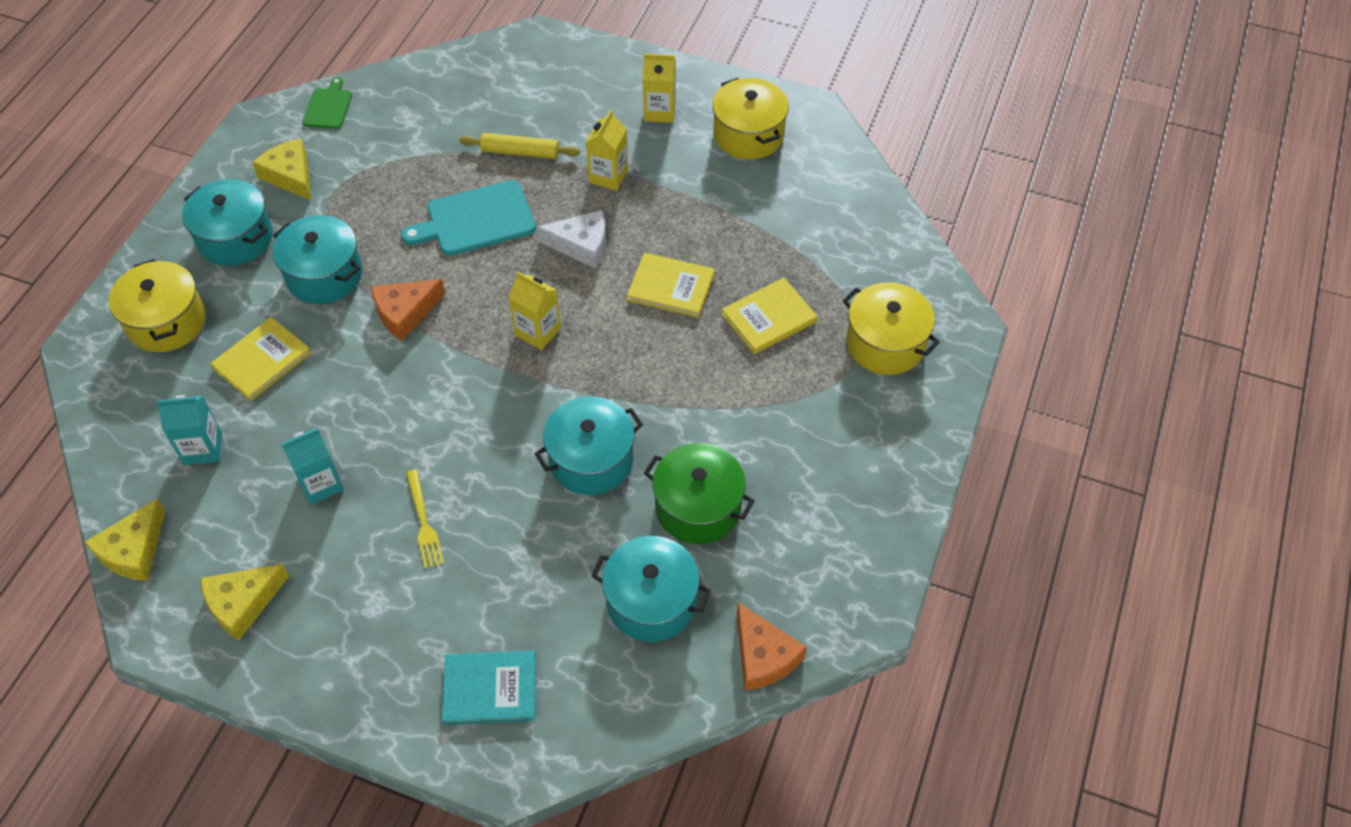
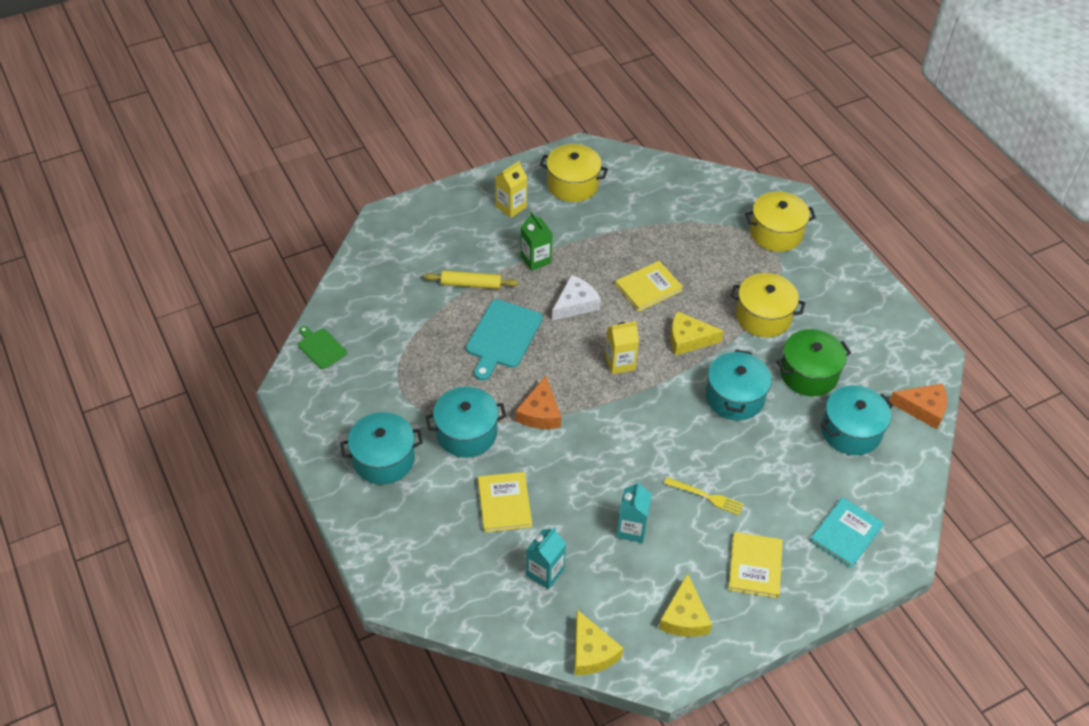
camera: 50 degrees left, 5 degrees down
(166, 322) = (417, 534): yellow pot -> yellow pot (763, 316)
(290, 175) = (360, 401): yellow cheese -> yellow cheese (688, 339)
(520, 152) = (471, 284): yellow rolling pin -> yellow rolling pin turned 45 degrees clockwise
(608, 176) = (536, 259): yellow carton -> green carton
(769, 318) = (712, 264): yellow book -> yellow book (755, 566)

